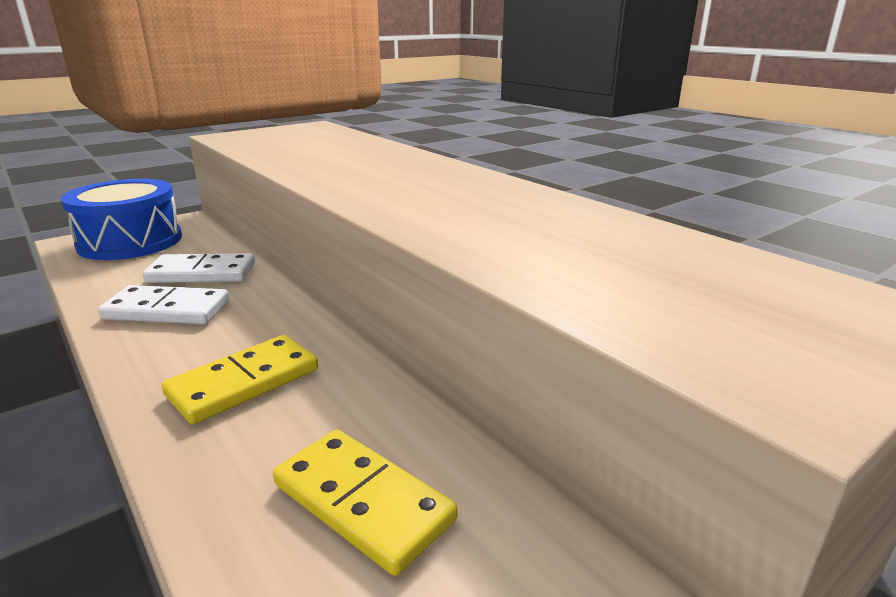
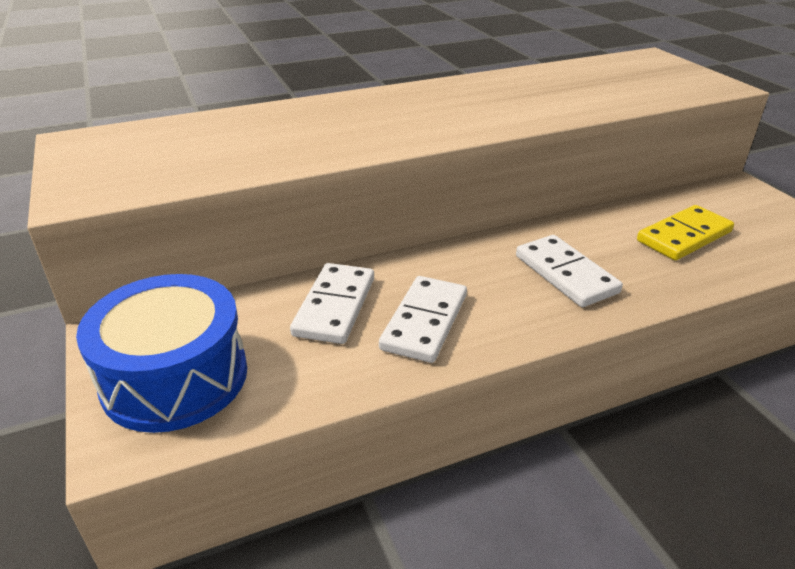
camera: 75 degrees left, 10 degrees up
(244, 382) = (565, 274): yellow domino -> white domino

